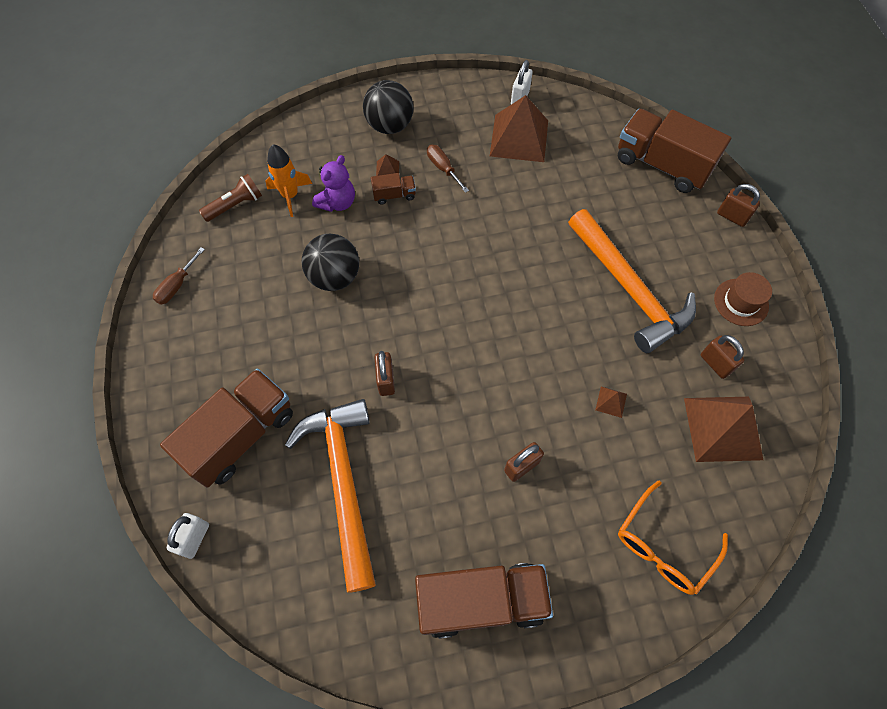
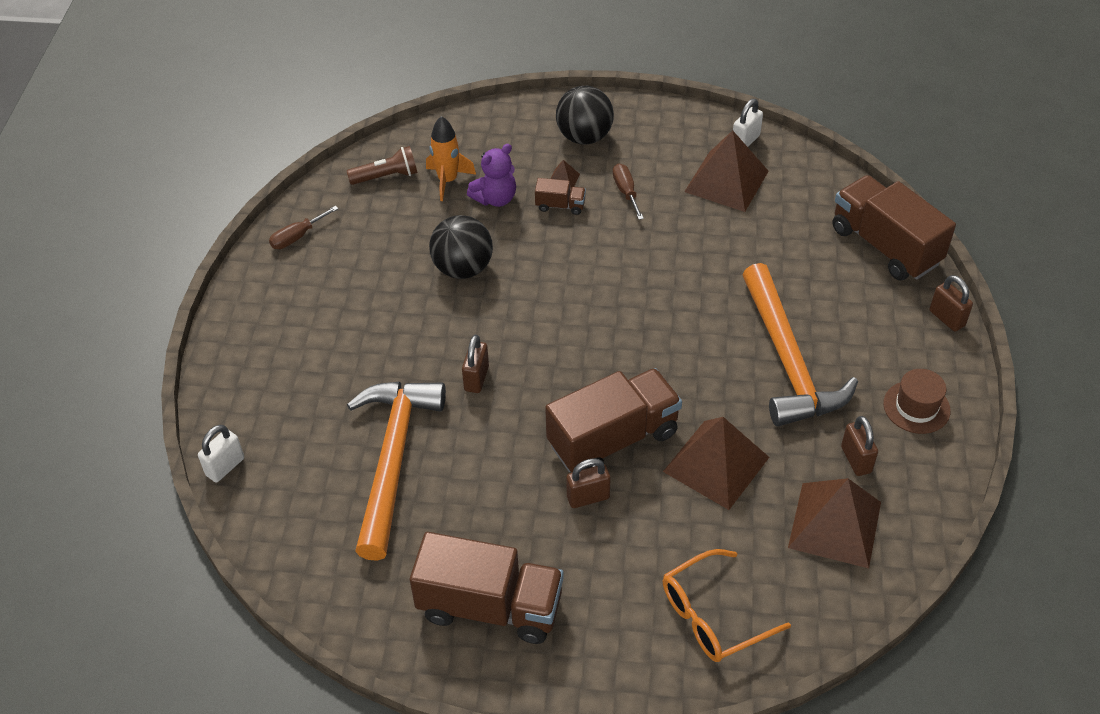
camera: 20 degrees right, 15 degrees down
(241, 436) = (306, 389): brown truck -> brown truck (613, 439)
(611, 401) = (716, 464): brown pyramid -> brown pyramid, size x2.44

